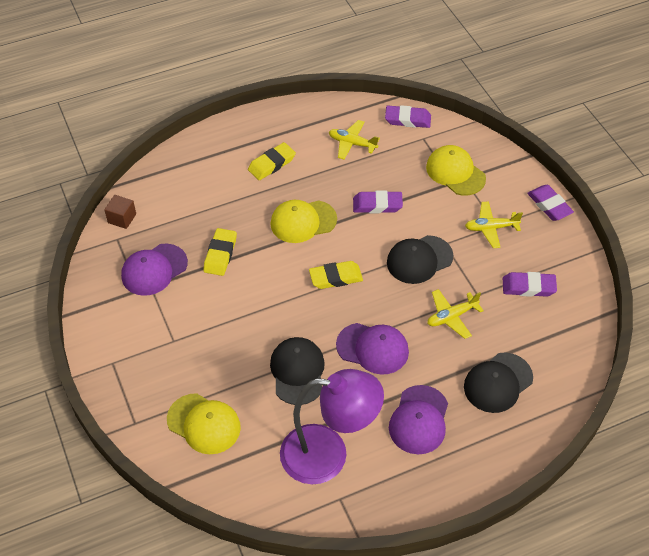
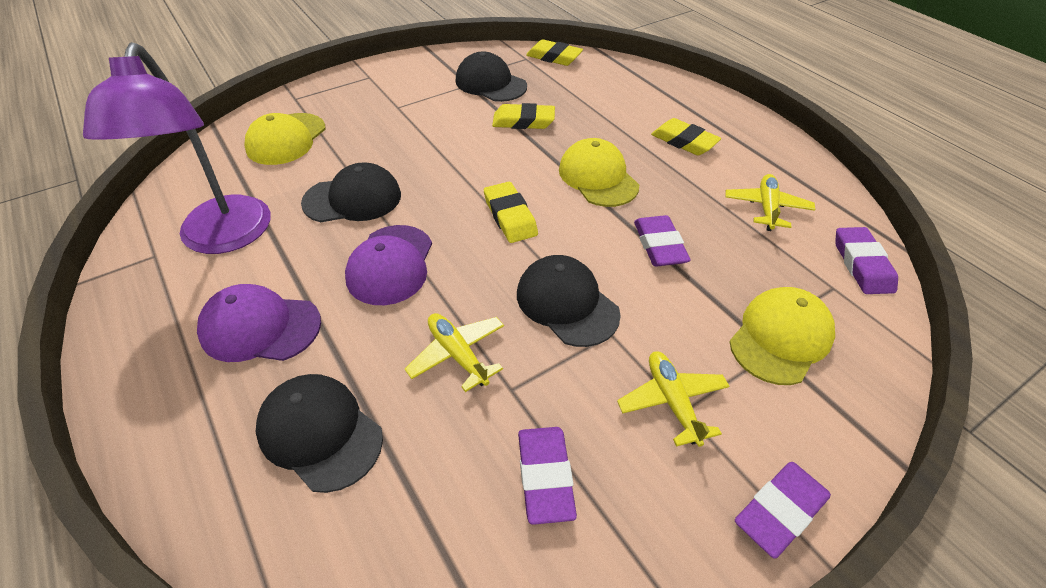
camera: 80 degrees right, 5 degrees down
(122, 218) = (554, 57): brown cube -> yellow eraser
(154, 270) = (490, 83): purple cap -> black cap

